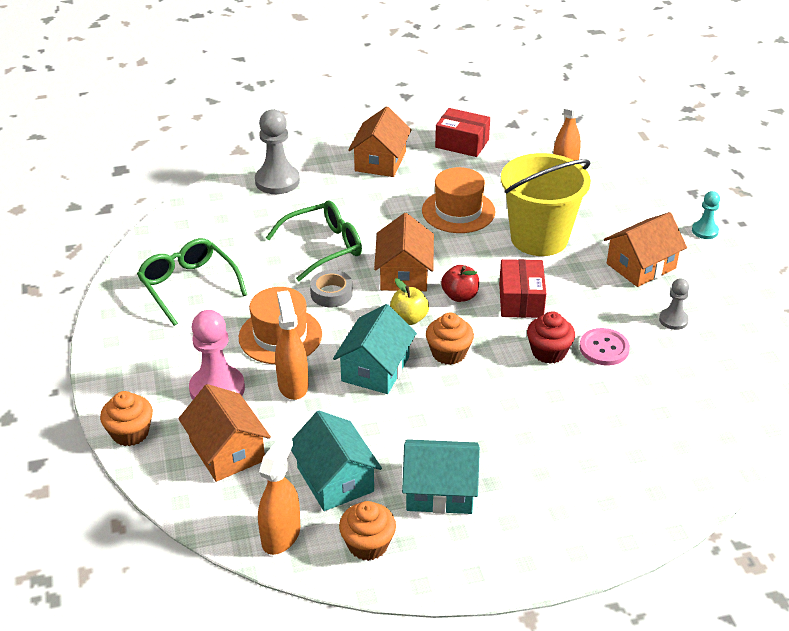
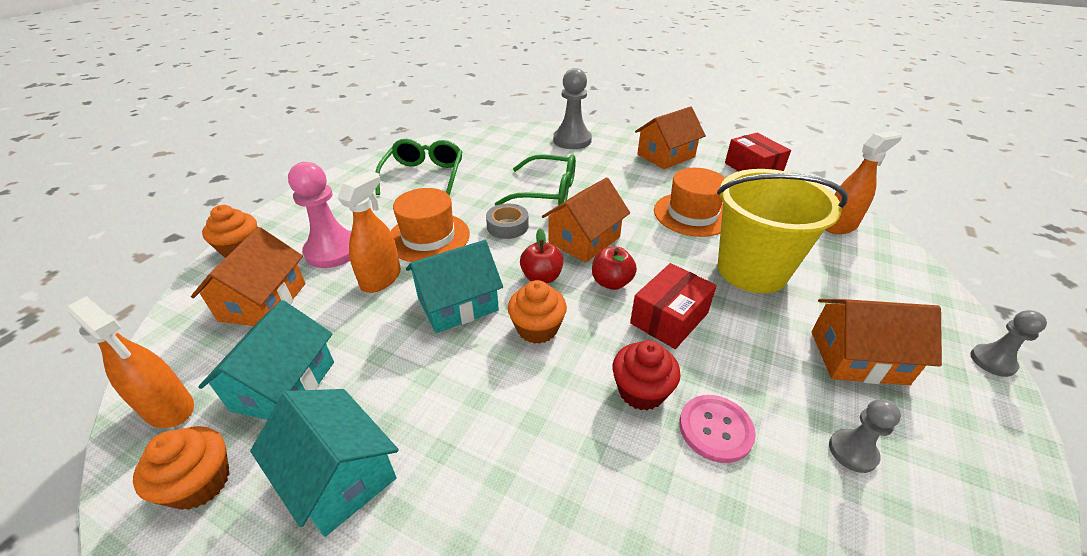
camera: 40 degrees right, 0 degrees up
(281, 536) = (169, 409): orange spray bottle -> orange spray bottle turned 60 degrees clockwise
(409, 318) = (541, 277): yellow apple -> red apple
(705, 231) = (992, 361): turquoise pawn -> grey pawn

